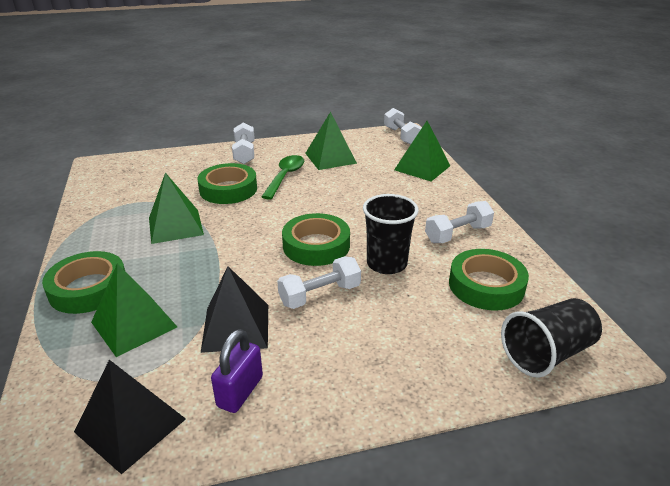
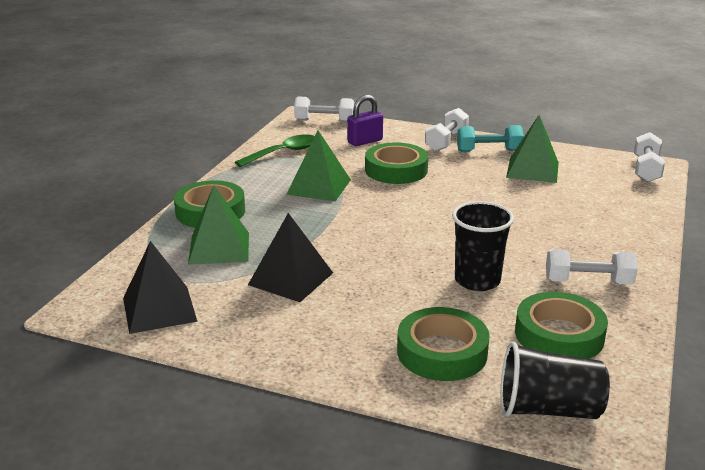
camera: 35 degrees right, 5 degrees down
(240, 391) = (250, 321): purple padlock -> purple padlock (365, 141)
(284, 152) = (488, 151): none -> turquoise dumbbell
(285, 177) = (464, 174): green spoon -> green spoon (283, 153)
(316, 245) = (426, 243): green tape -> green tape (442, 352)
(320, 295) = (385, 282): white dumbbell -> white dumbbell (324, 121)
(422, 168) = (629, 208): green pyramid -> none

